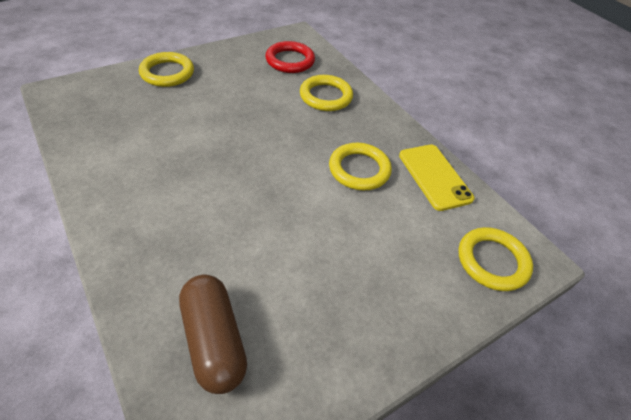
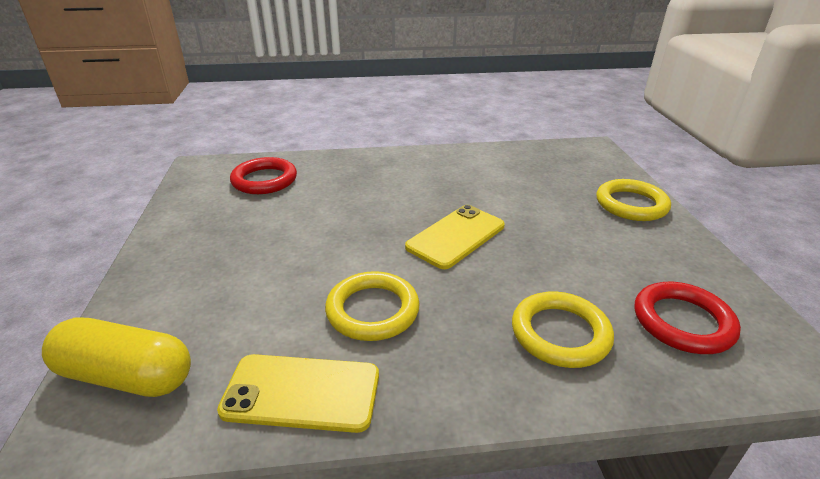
camera: 120 degrees right, 15 degrees down
(214, 340) = (264, 180): brown capsule -> red ring
(255, 150) = (456, 236): none -> yellow phone
(492, 261) = (126, 376): yellow ring -> yellow capsule

